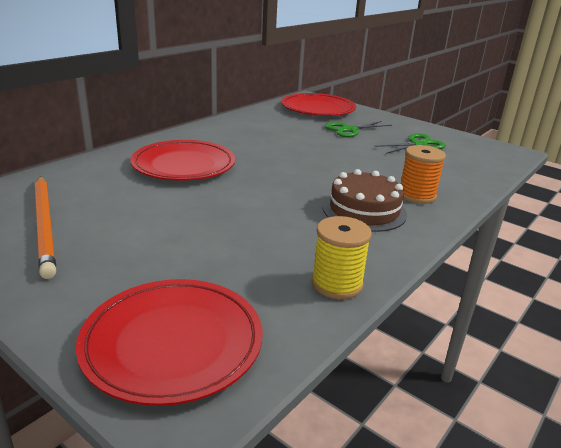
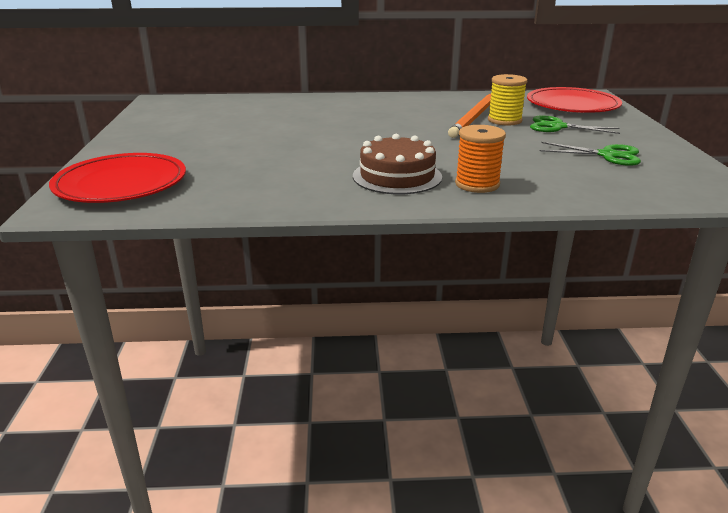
camera: 50 degrees right, 0 degrees up
(45, 225) = (190, 120): orange pencil -> orange pencil (474, 117)
(184, 165) = (339, 114): red plate -> none
(337, 284) = (259, 200): yellow spool -> yellow spool (504, 120)

